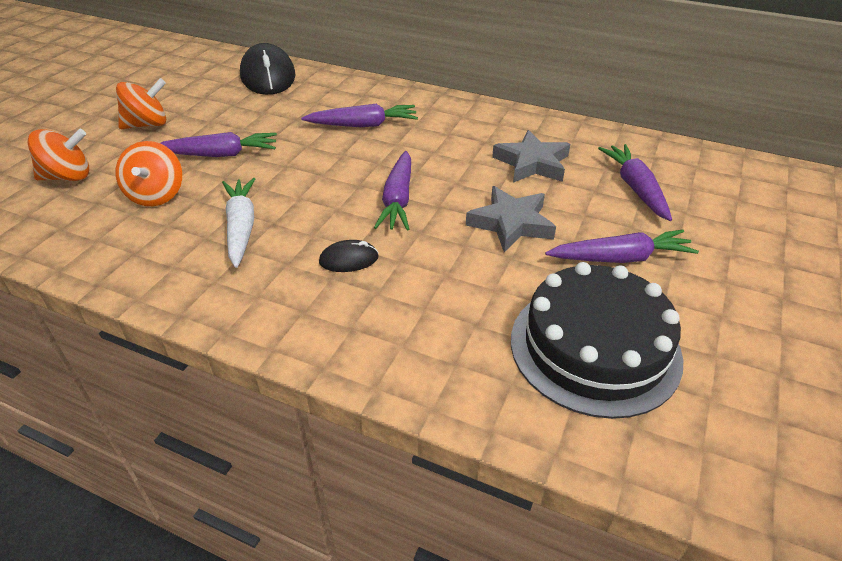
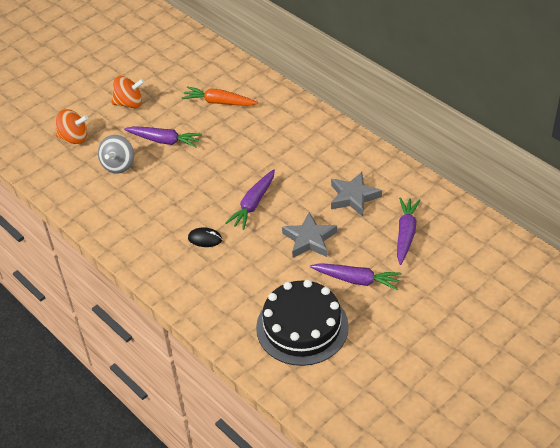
camera: 25 degrees right, 5 degrees up
(157, 195) = (118, 165): orange spinning top -> grey spinning top
(241, 228) = (156, 201): white carrot -> none
(268, 76) = (221, 72): black mouse -> none
(281, 103) = (219, 102): none -> orange carrot
(363, 125) = (263, 136): purple carrot -> none

